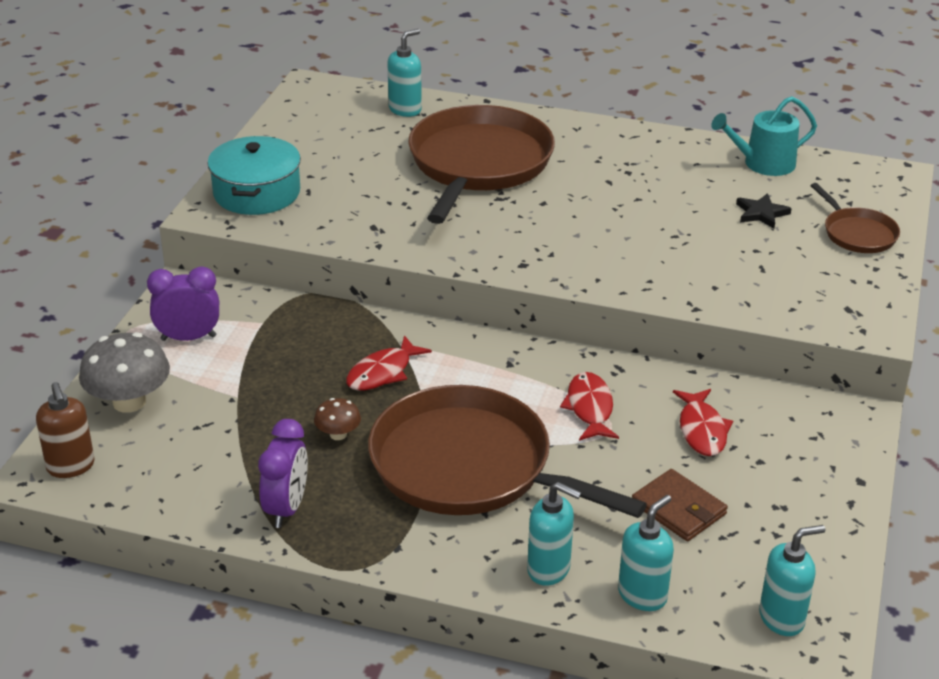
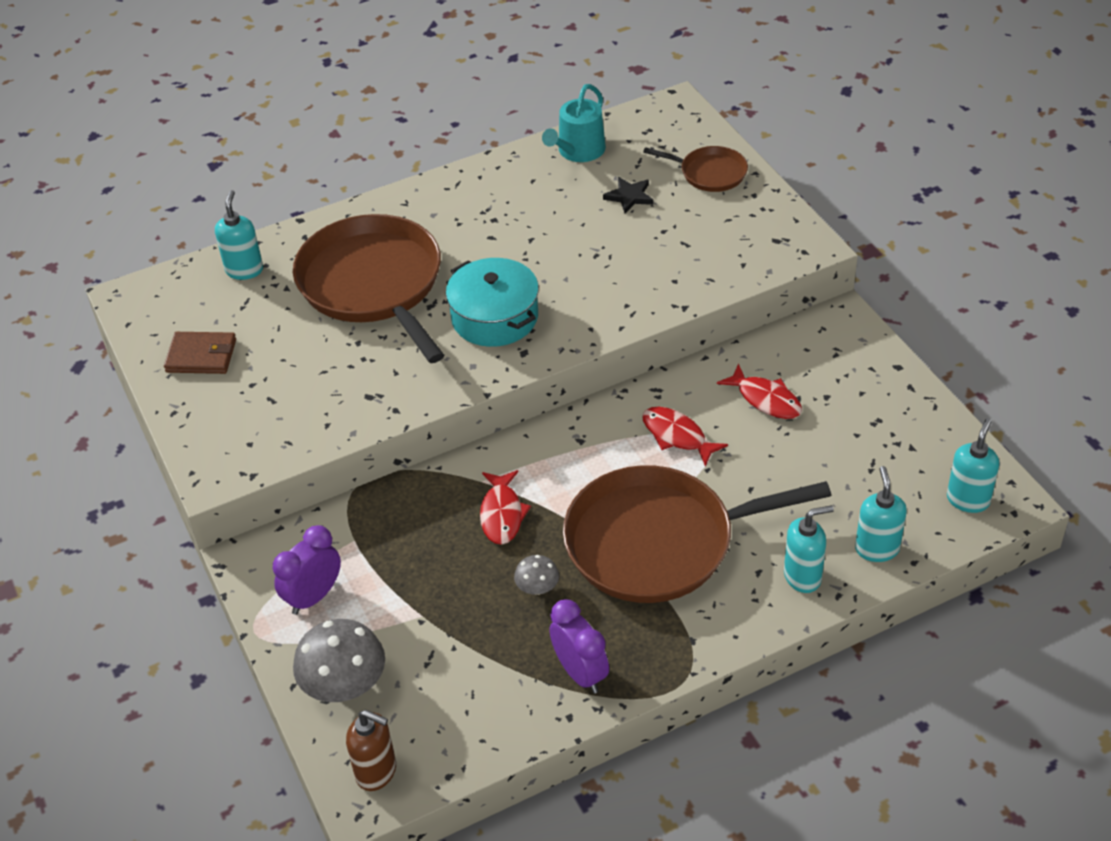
camera: 40 degrees left, 10 degrees up
(257, 193) = (230, 430): turquoise pot -> turquoise pot (495, 317)
(338, 434) = (537, 588): brown mushroom -> grey mushroom
(679, 509) = (822, 469): brown wallet -> brown wallet (201, 356)

